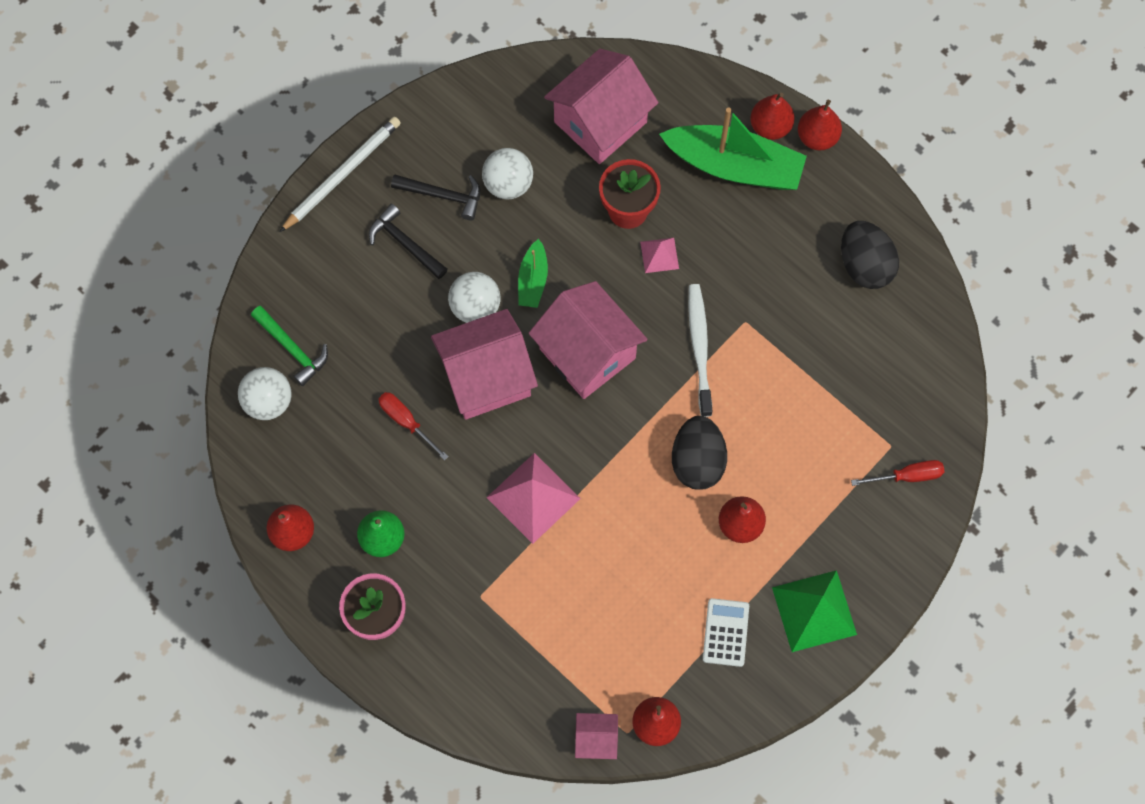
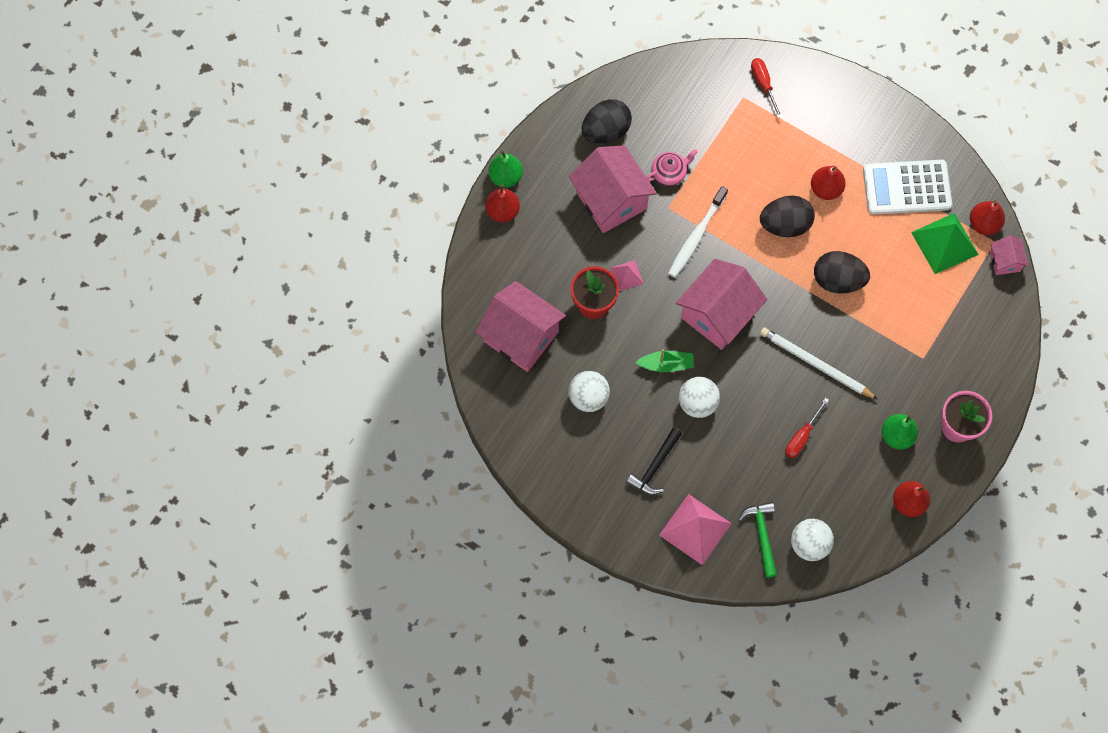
camera: 100 degrees left, 0 degrees up
(292, 349) = (762, 535): green hammer -> green hammer turned 45 degrees counterclockwise
(342, 174) = (604, 528): white pencil -> white pencil (815, 364)
(443, 196) = (608, 445): black hammer -> none
(486, 377) = (753, 384): pink house -> pink house (611, 200)
(533, 498) = (839, 333): pink pyramid -> pink pyramid (695, 529)
(608, 511) = (837, 280): none -> black egg
(699, 348) = (696, 236): white toothbrush -> white toothbrush turned 45 degrees counterclockwise
(725, 632) = (906, 188): white calculator -> white calculator, size x1.79
(734, 166) = (541, 232): green boat -> none
(794, 332) = (669, 173): none -> pink teapot
(814, 610) = (876, 132): green pyramid -> green pyramid (944, 243)
(817, 137) = (505, 177): red pear -> green pear

